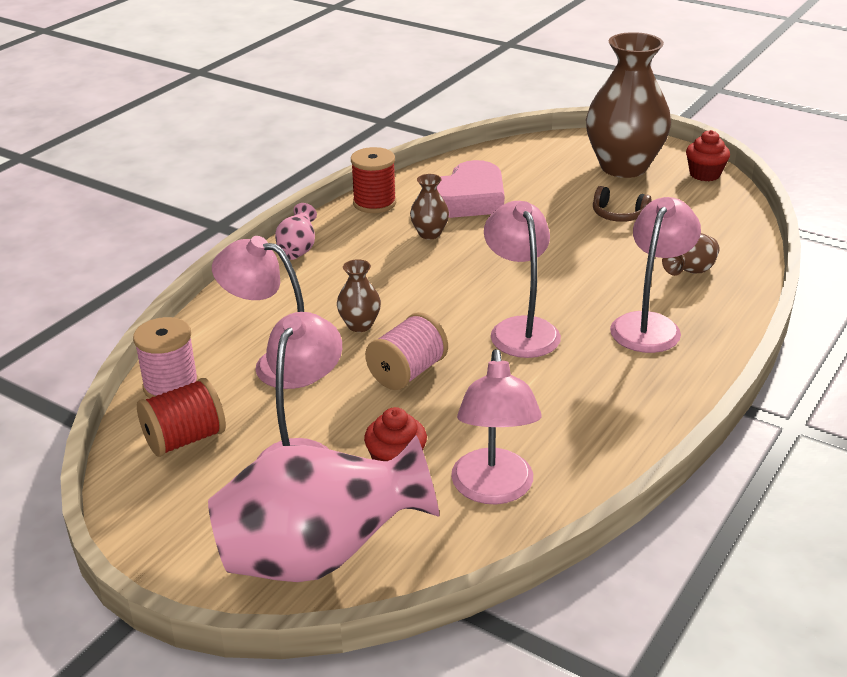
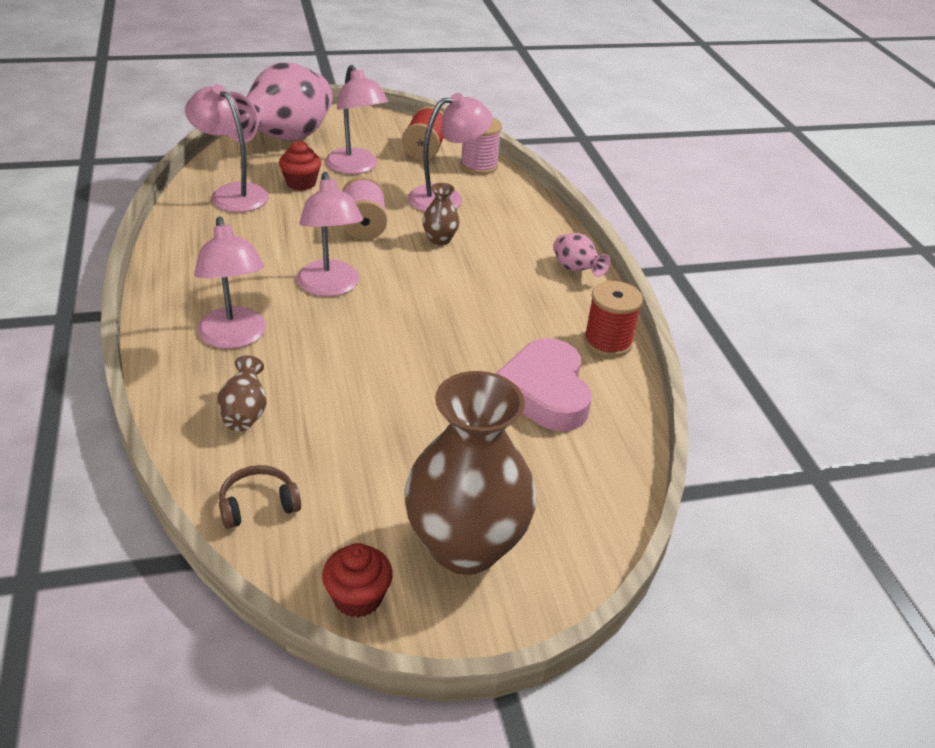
camera: 130 degrees right, 5 degrees up
(429, 234) = (514, 334): brown vase -> none
(520, 329) = (330, 287): pink lamp -> pink lamp turned 45 degrees clockwise
(618, 214) = (385, 455): brown headphones -> brown headphones (258, 504)

